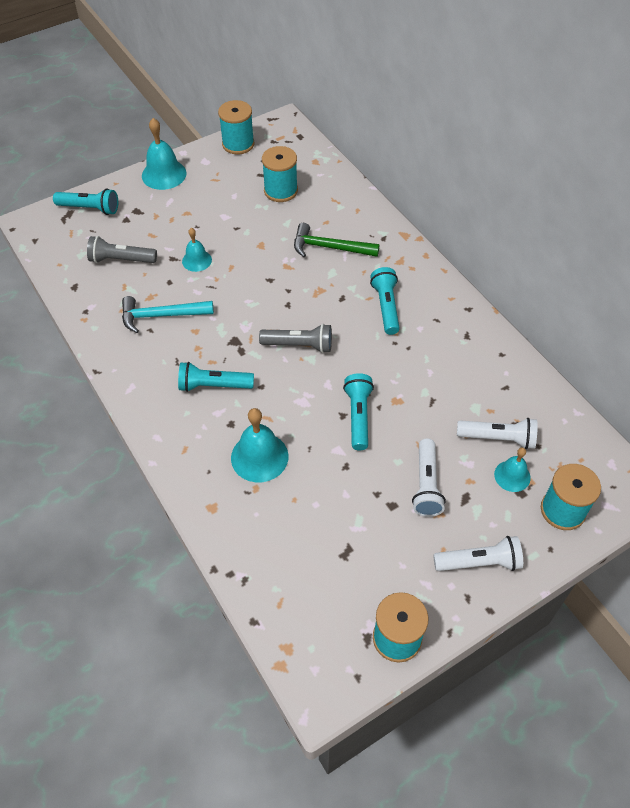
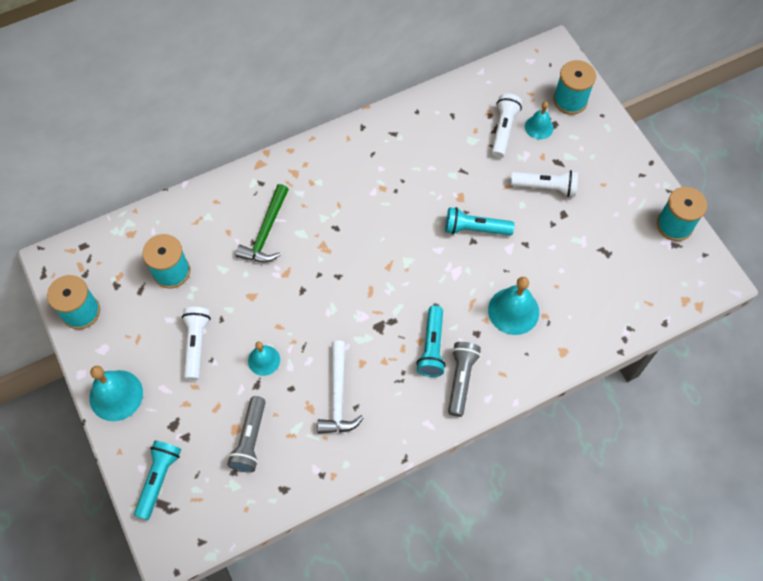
camera: 85 degrees left, 10 degrees up
(161, 316) = (338, 396): turquoise hammer -> white hammer
(299, 345) = (390, 269): grey flashlight -> grey flashlight (461, 380)
(386, 307) = (352, 192): turquoise flashlight -> none
(479, 562) = (613, 162): white flashlight -> white flashlight (196, 344)

